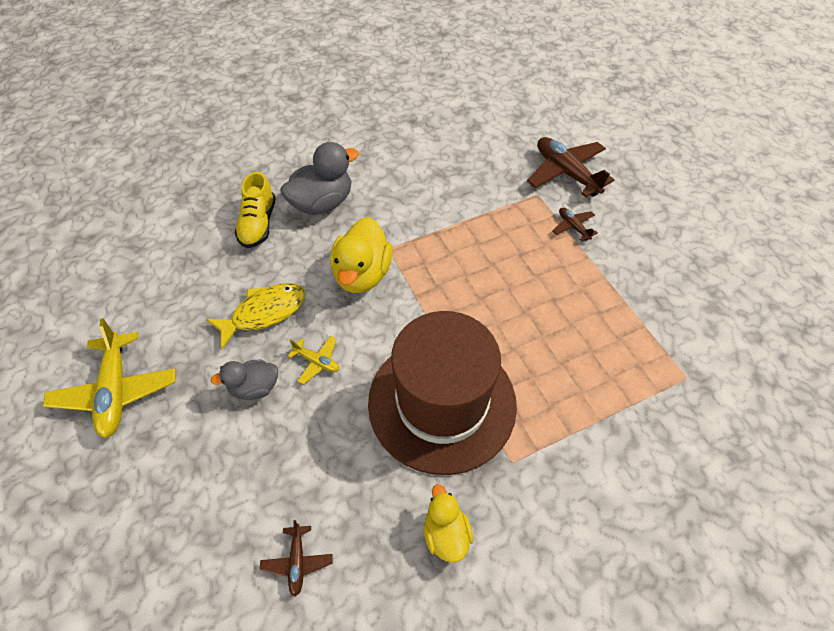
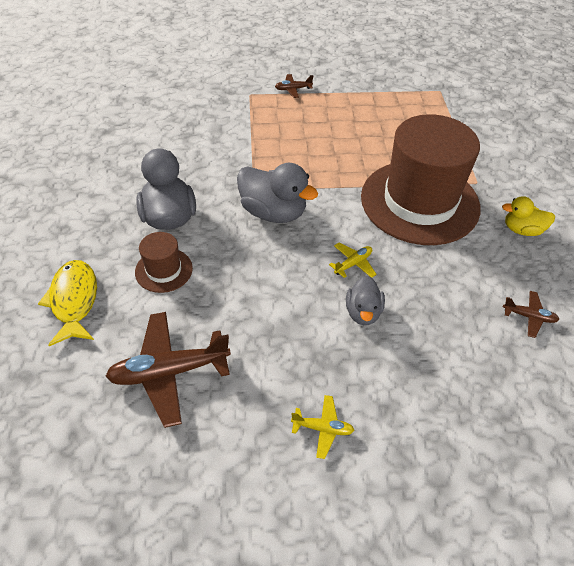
camera: 70 degrees left, 5 degrees down
(116, 391) = (322, 428): yellow plane -> yellow plane, size x0.49
(258, 224) = (164, 270): yellow shoe -> brown hat
(264, 313) = (282, 288): yellow fish -> yellow fish (74, 301)
(362, 274) = (273, 212): yellow duck -> grey duck
(566, 173) = (237, 74): brown plane -> brown plane (169, 372)

